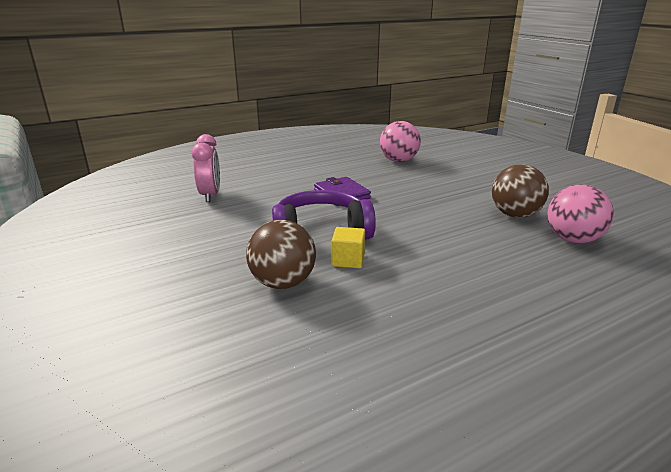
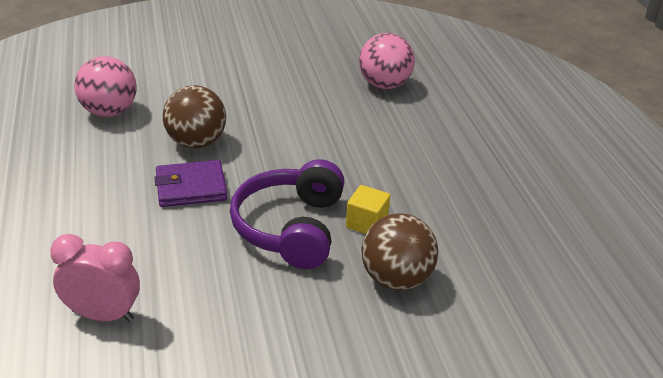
camera: 75 degrees left, 10 degrees up
(515, 215) = (321, 92): brown ball -> brown ball (196, 142)

